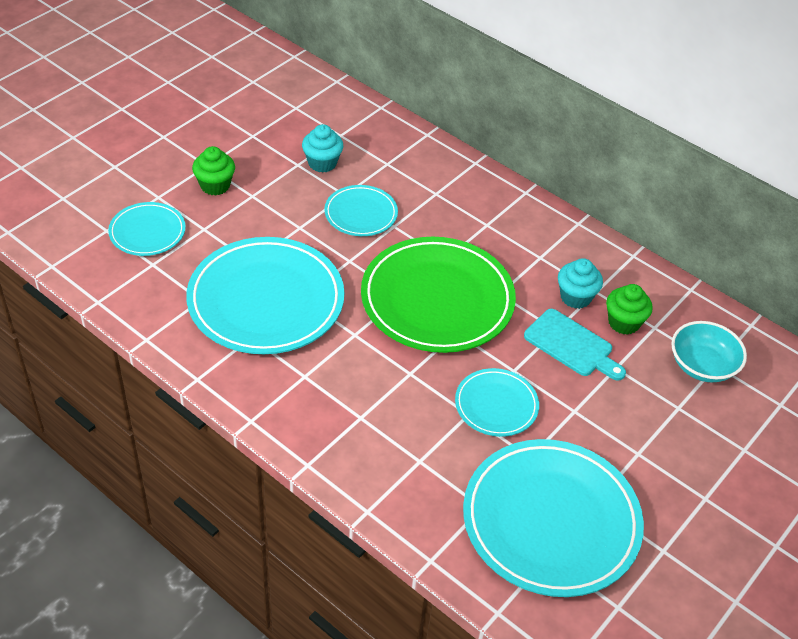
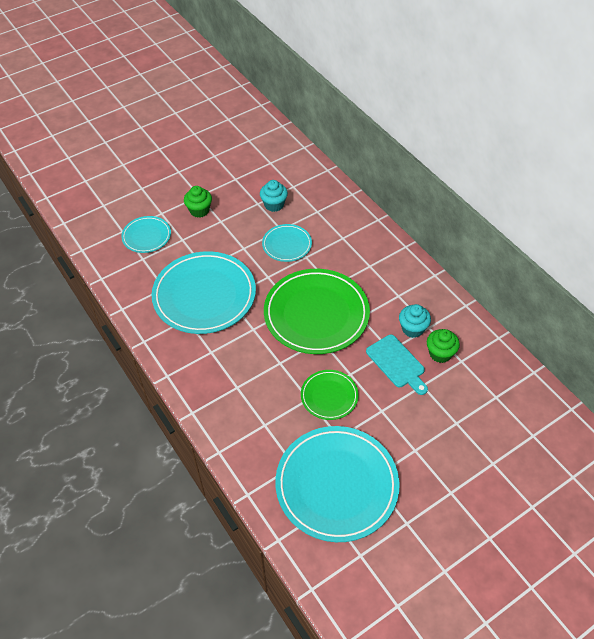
camera: 20 degrees right, 5 degrees up
(496, 405) = (329, 396): turquoise plate -> green plate
(702, 365) = (485, 395): turquoise bowl -> none

